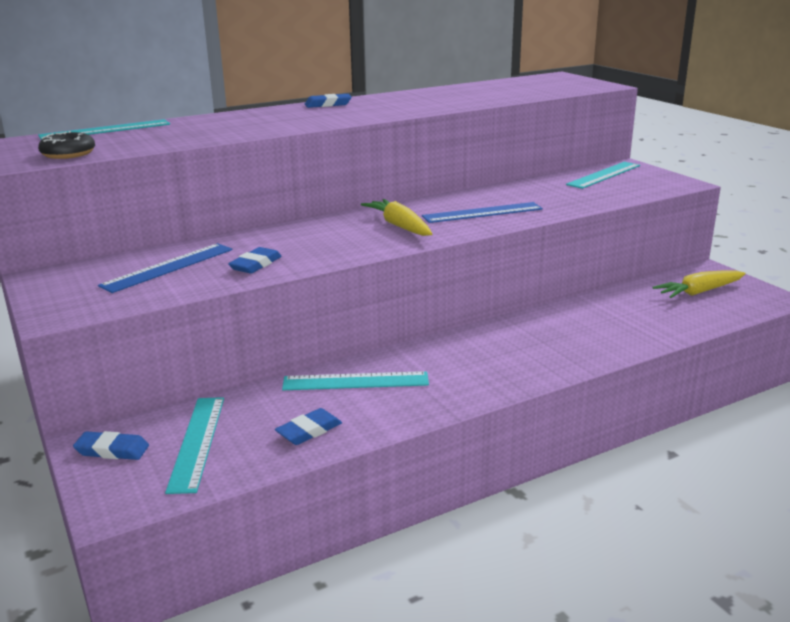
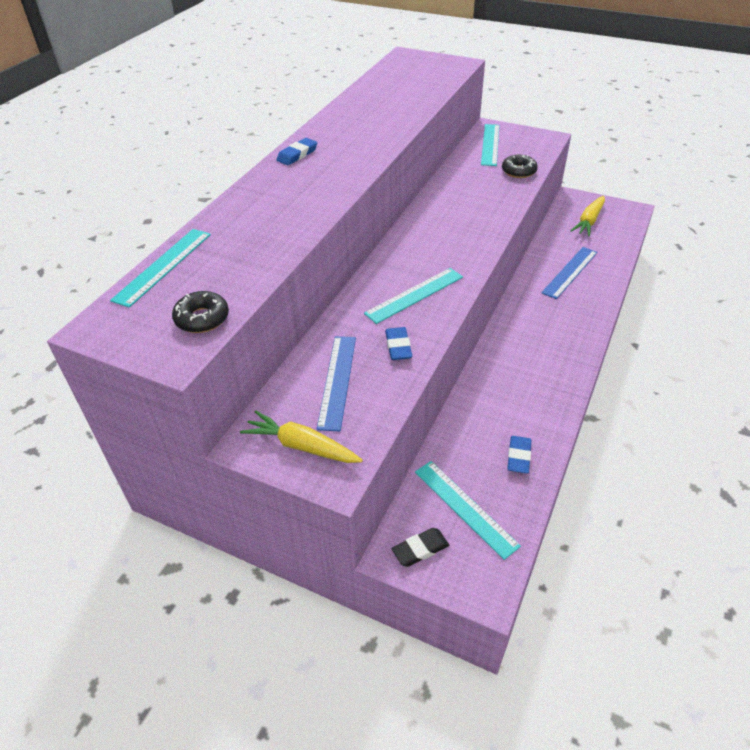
camera: 35 degrees left, 20 degrees up
(112, 450) = (420, 549): blue eraser -> black eraser
(355, 381) = (492, 399): turquoise ruler -> turquoise ruler (414, 295)
(399, 226) = (435, 257): yellow carrot -> yellow carrot (301, 446)
(482, 213) = (469, 219): blue ruler -> blue ruler (570, 272)
(600, 196) = (518, 171): none -> black donut

